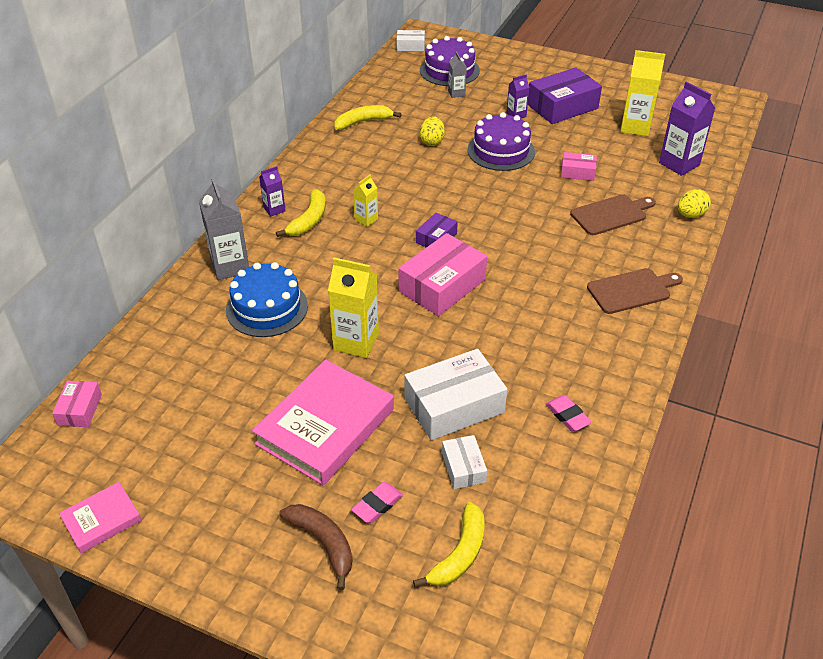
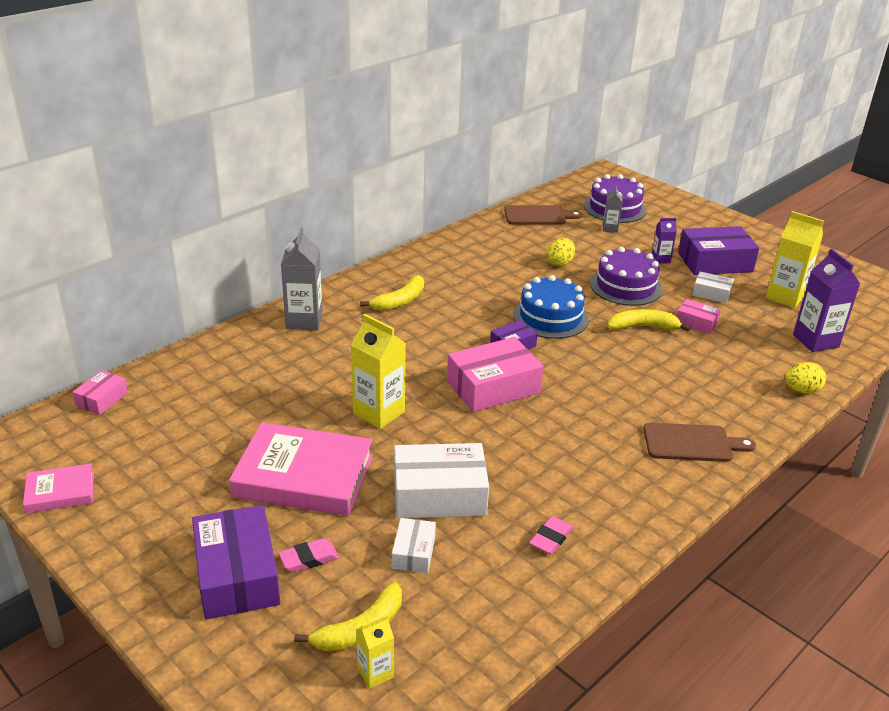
camera: 20 degrees right, 10 degrees down
(267, 308) = (315, 362): blue cake -> blue cake (550, 317)
(274, 209) = (373, 285): purple carton -> none
(323, 543) = (237, 575): brown banana -> purple box
(325, 426) = (304, 476): pink book -> pink book turned 45 degrees clockwise
(363, 122) = (502, 233): yellow banana -> yellow banana (643, 327)
(366, 219) = (454, 313): yellow carton -> yellow carton (375, 673)
(410, 46) = (588, 181): white box -> white box (711, 293)
(567, 416) = (551, 538): pink eraser -> pink eraser turned 45 degrees clockwise
(611, 214) = (710, 368): brown cutting board -> brown cutting board (538, 216)

